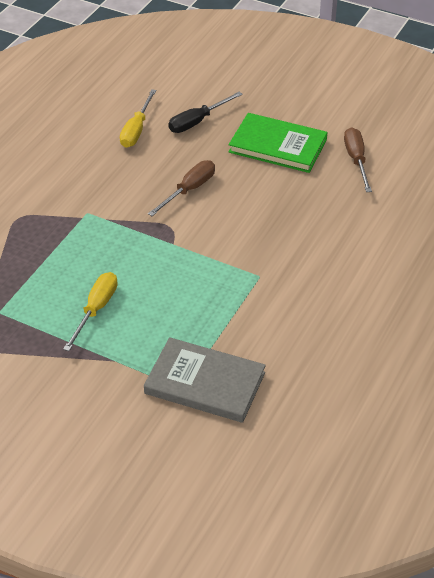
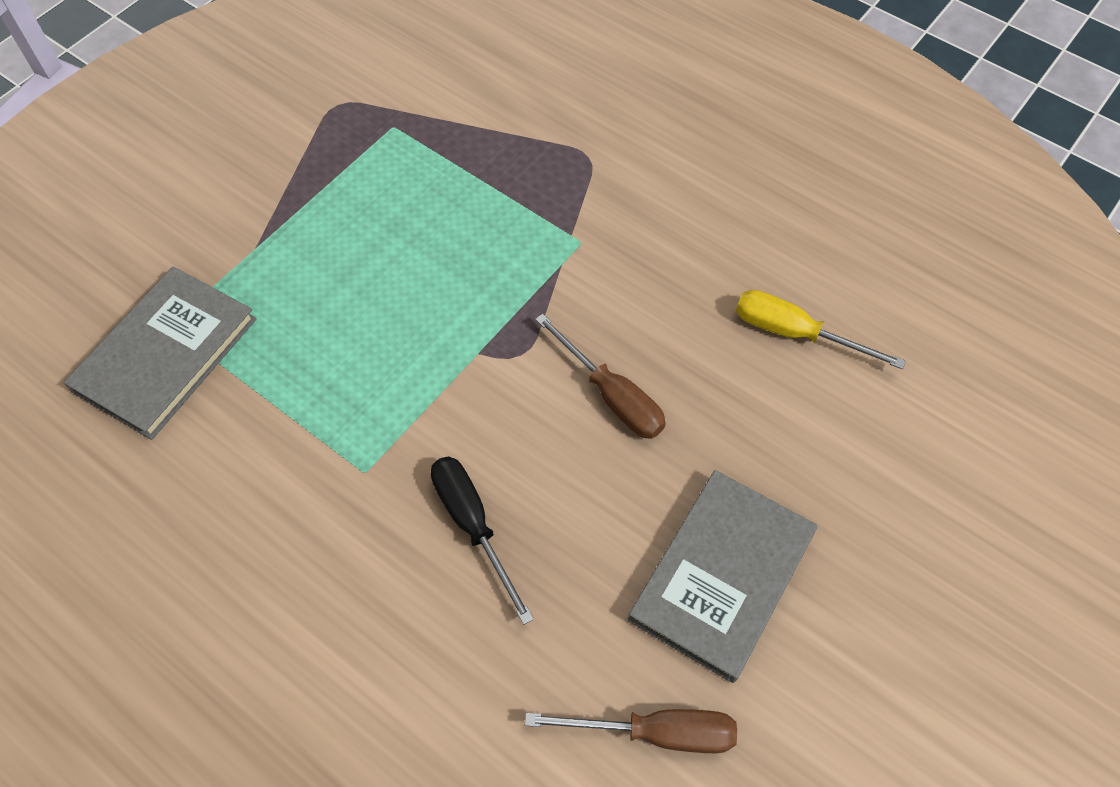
camera: 100 degrees right, 15 degrees up
(96, 309) = (361, 236): yellow screwdriver -> none
(197, 121) = (814, 438): black screwdriver -> black screwdriver (473, 525)
(278, 146) = (722, 576): green book -> grey book

